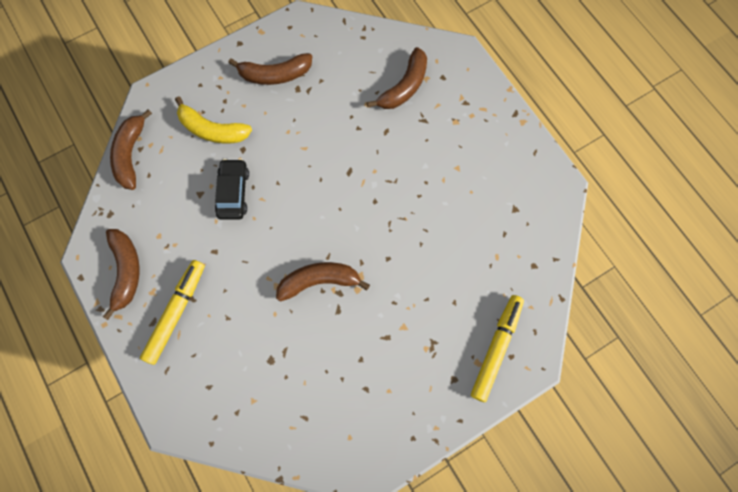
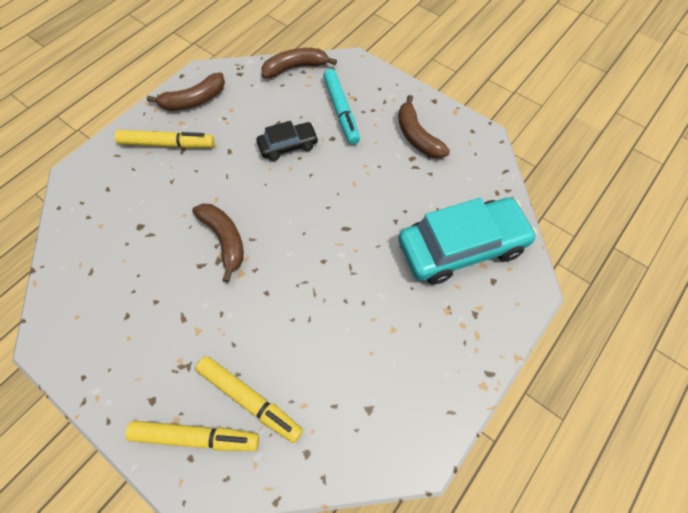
camera: 70 degrees right, 10 degrees down
(212, 130) = (341, 111): yellow banana -> turquoise marker
(404, 87) = (461, 247): brown banana -> turquoise car
(479, 297) = (249, 400): none -> yellow marker

